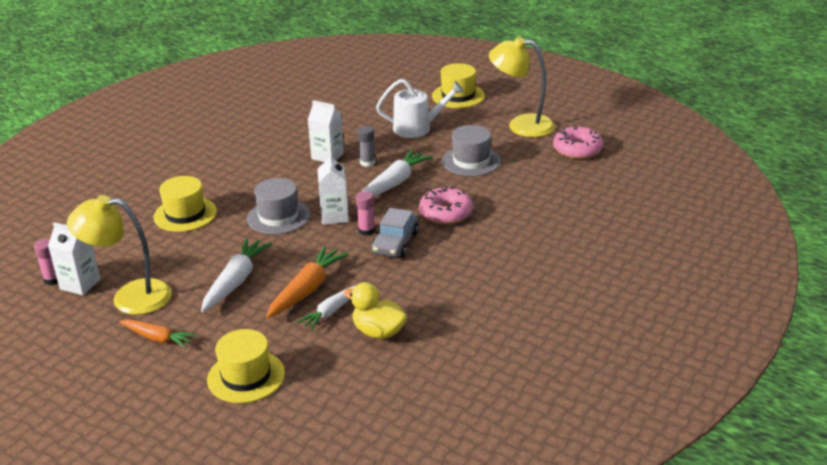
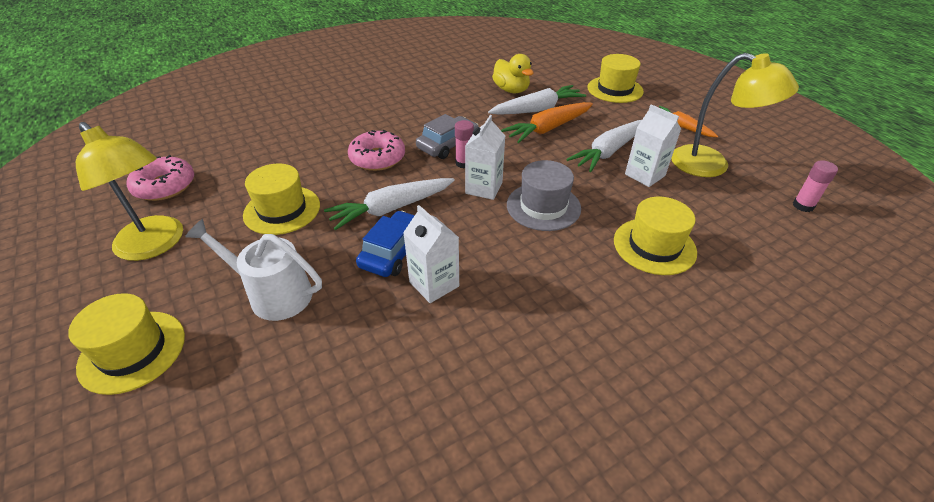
camera: 155 degrees left, 10 degrees up
(80, 284) = (768, 192): white carton -> white carton (645, 175)
(331, 311) = (537, 109): white carrot -> white carrot, size x1.54
(367, 162) = (394, 251): grey glue stick -> blue car
(471, 161) = (282, 210): grey hat -> yellow hat

